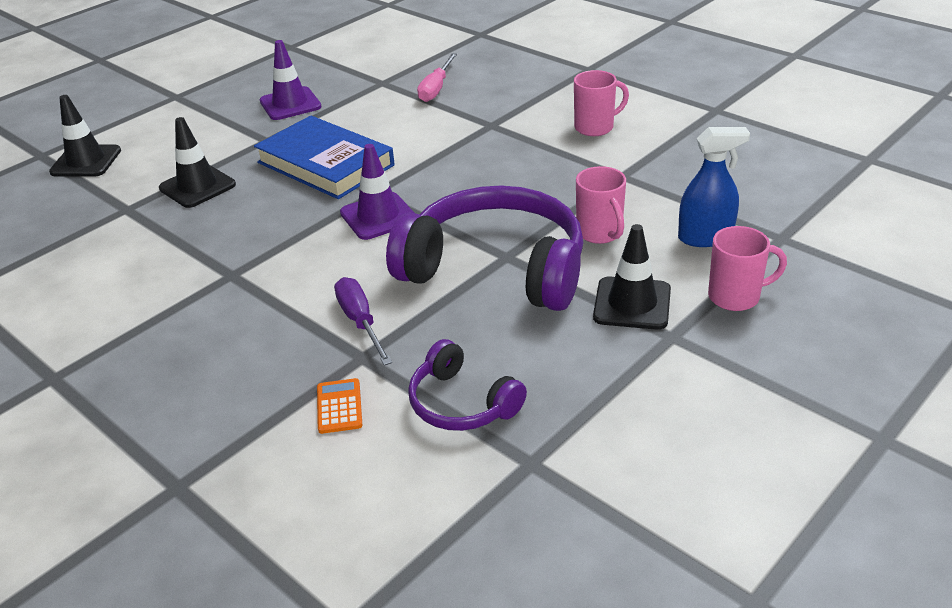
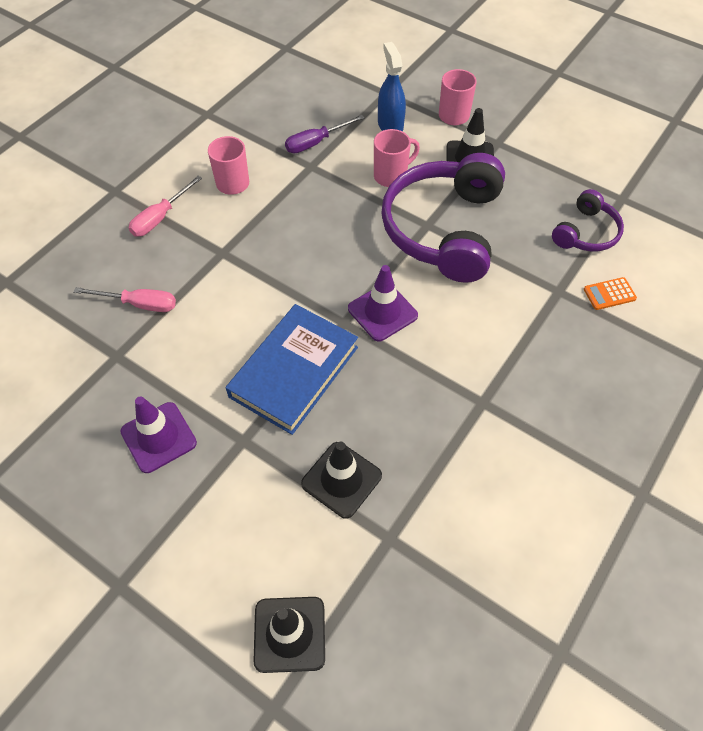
camera: 100 degrees left, 20 degrees up
(360, 322) = (522, 299): purple screwdriver -> purple screwdriver (316, 143)
(546, 92) = (160, 218): none -> pink screwdriver

